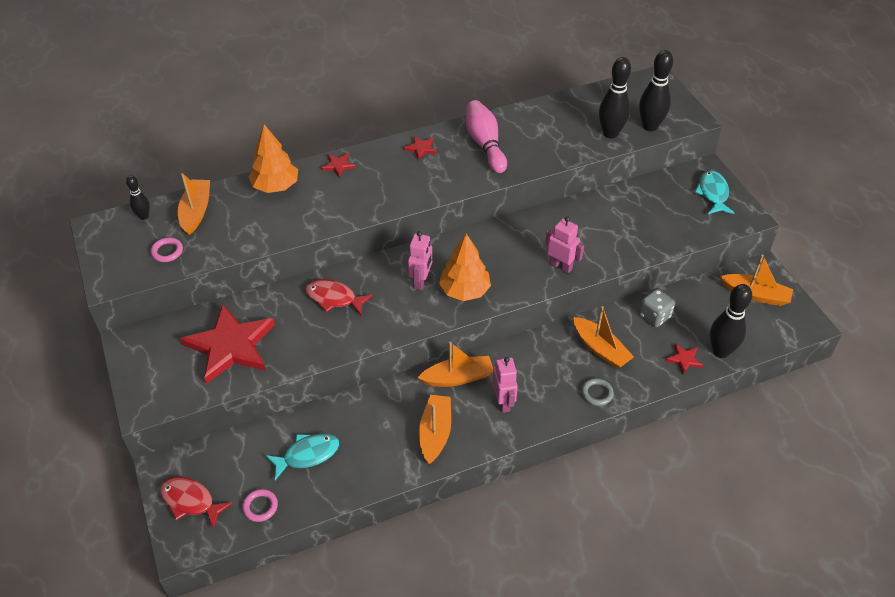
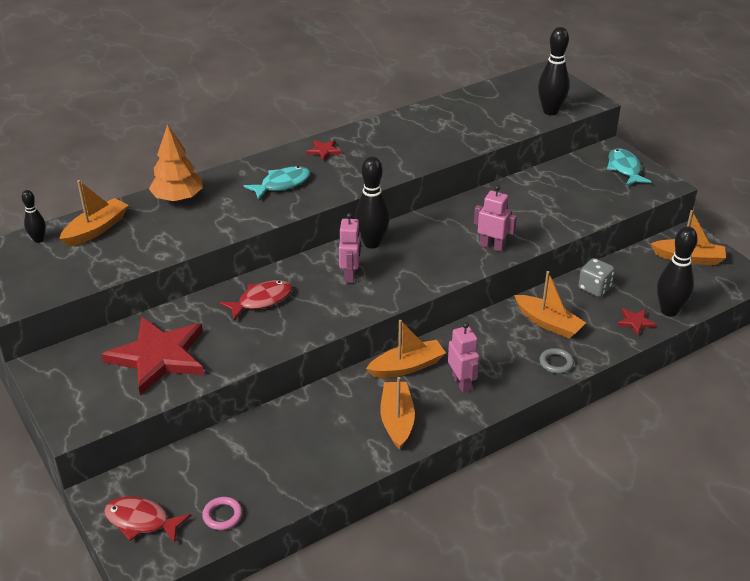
camera: 10 degrees left, 10 degrees down
(167, 251) = (73, 268): pink ring -> none
(196, 211) = (96, 229): orange boat -> orange boat turned 45 degrees clockwise
(307, 455) = (262, 459): turquoise fish -> turquoise fish (282, 184)
(334, 298) = (261, 300): red fish -> red fish turned 135 degrees clockwise
(338, 165) = (241, 174): red star -> none
(464, 291) = (399, 278): orange tree -> none
(485, 144) = (389, 141): pink bowling pin -> none
(610, 133) = (513, 120): black bowling pin -> black bowling pin (372, 243)

